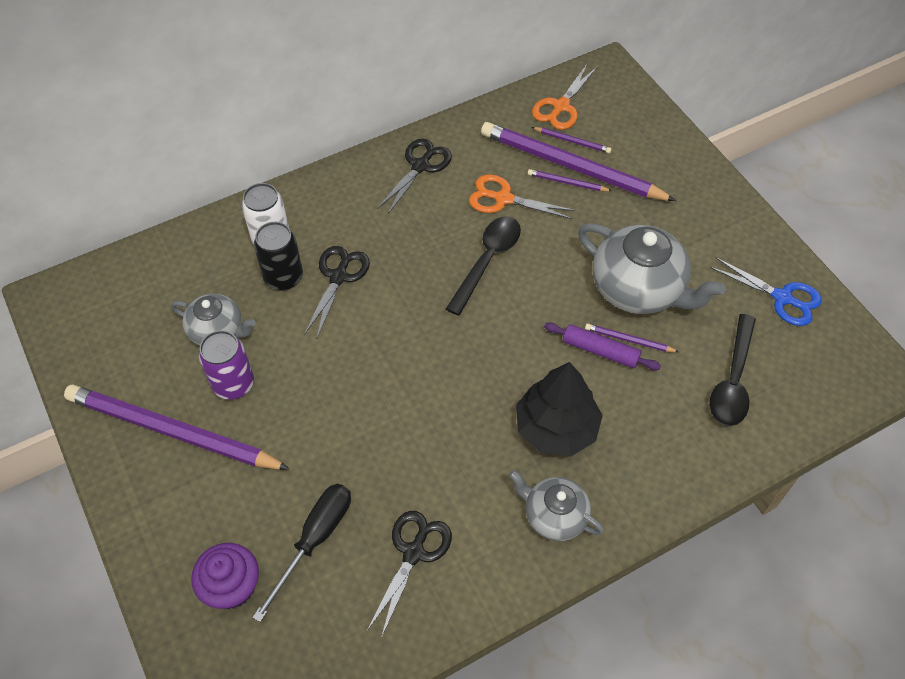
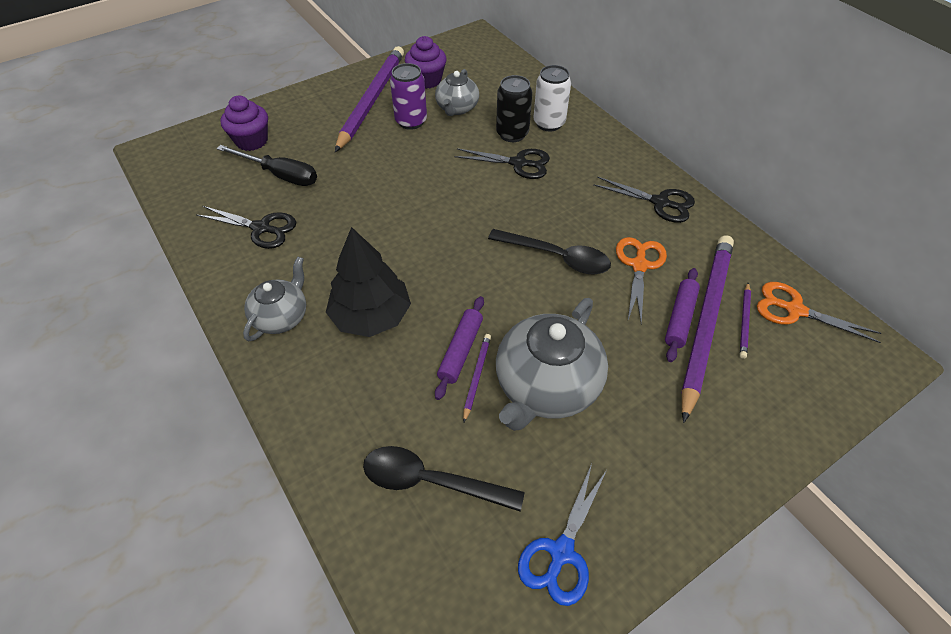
camera: 85 degrees right, 5 degrees down
(144, 363) = (427, 80): none -> purple cupcake
(567, 183) = (680, 318): purple pencil -> purple rolling pin

